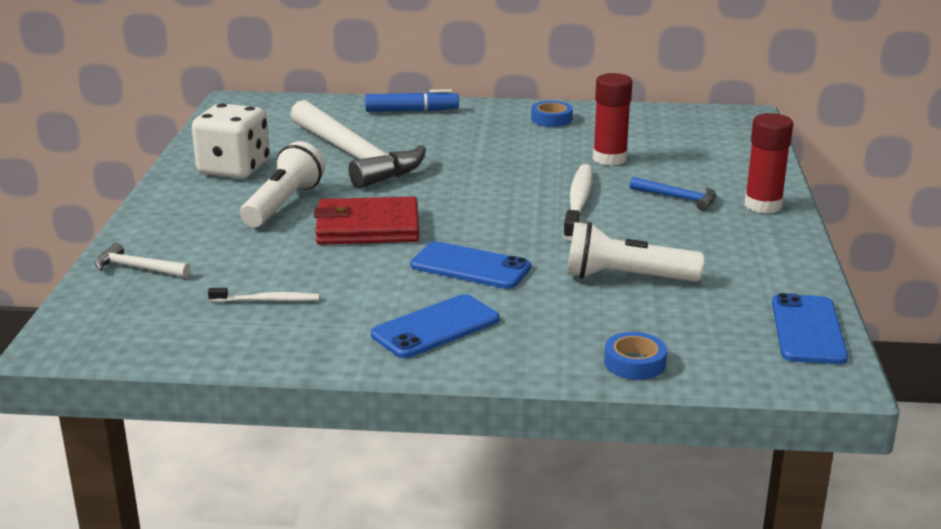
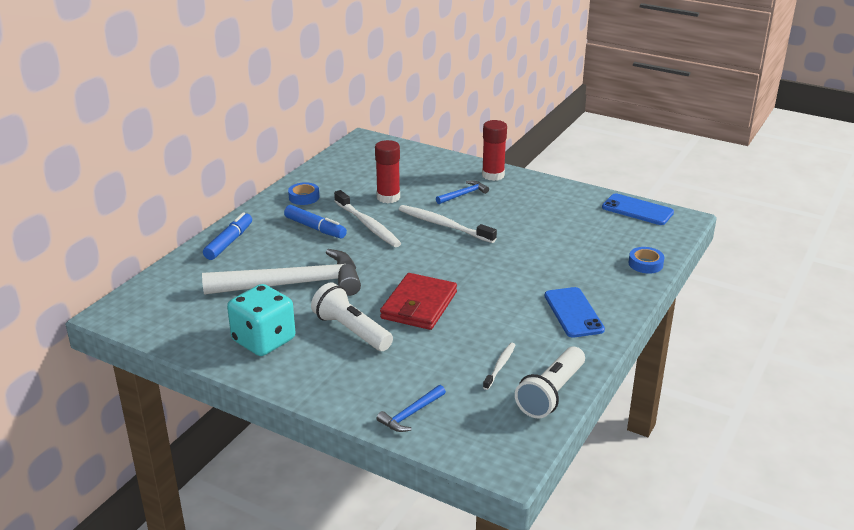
camera: 65 degrees left, 5 degrees up
(137, 268) = (411, 414): white hammer -> blue hammer
(234, 169) = (264, 340): white dice -> turquoise dice
(470, 266) = (504, 282): blue phone -> none
(487, 140) = (315, 228): none -> blue marker
(526, 163) = (368, 225): none -> white toothbrush
(626, 278) = (551, 239): white flashlight -> white flashlight (551, 394)

